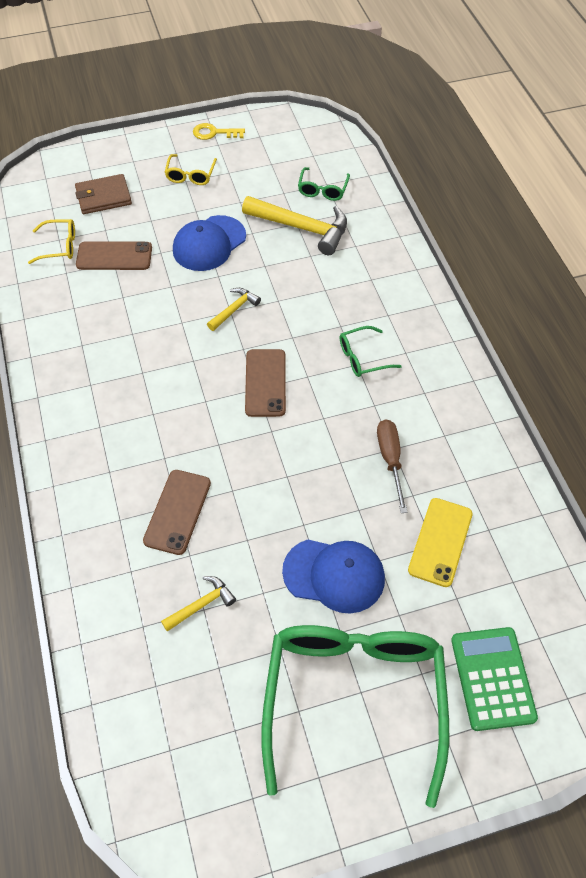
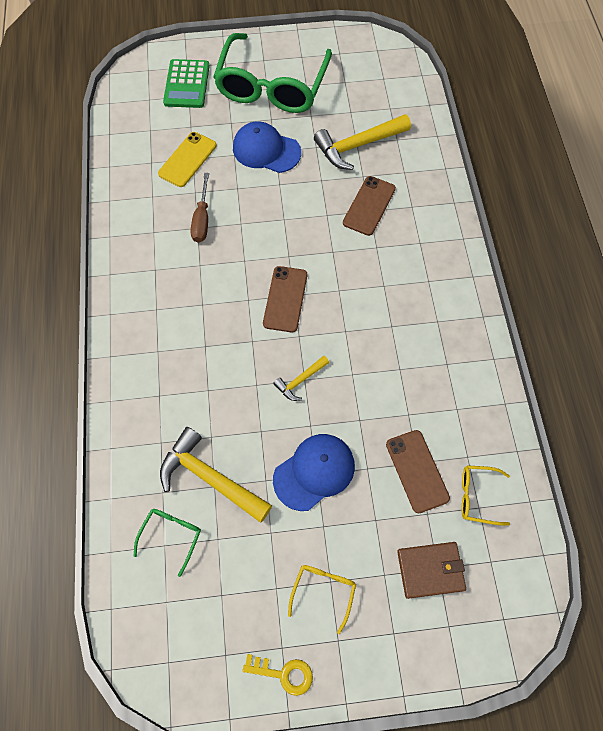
camera: 170 degrees left, 10 degrees up
(114, 256) = (417, 471): brown phone -> brown phone turned 60 degrees clockwise
(201, 604) = (357, 146): yellow hammer -> yellow hammer, size x1.92
(363, 357) = (195, 310): green glasses -> none

